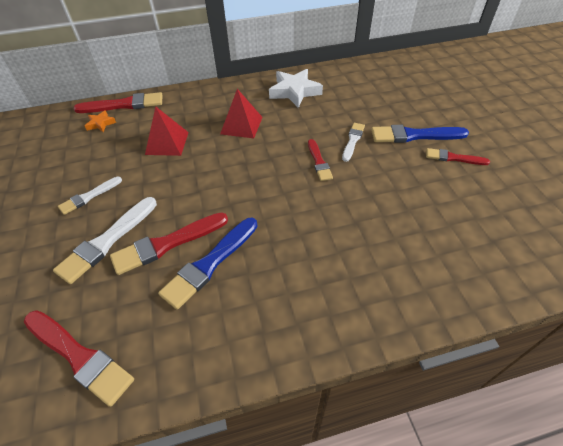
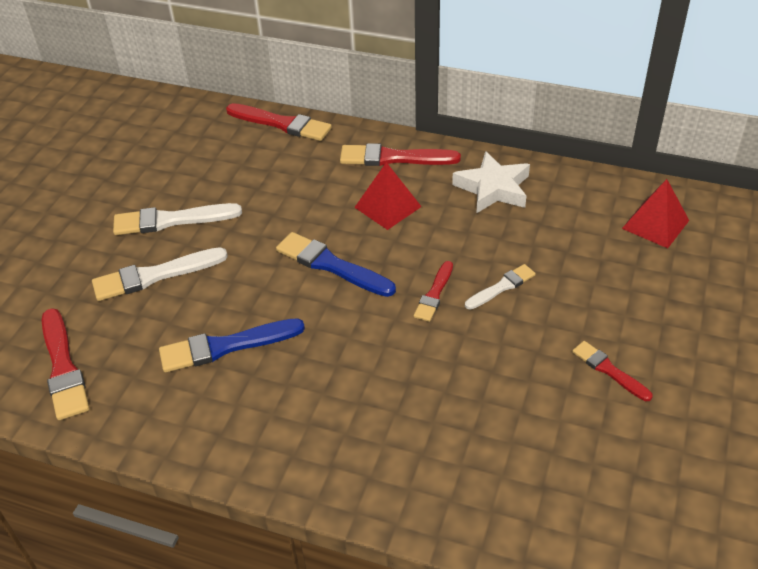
camera: 35 degrees right, 5 degrees down
(89, 196) = (171, 220): white brush -> white brush, size x1.66
(100, 124) = (241, 138): orange star -> none
(167, 143) = (289, 193): red pyramid -> red pyramid (655, 224)
(167, 244) = (203, 306): red brush -> red brush (394, 158)
(414, 135) = (589, 317): blue brush -> blue brush (331, 265)

